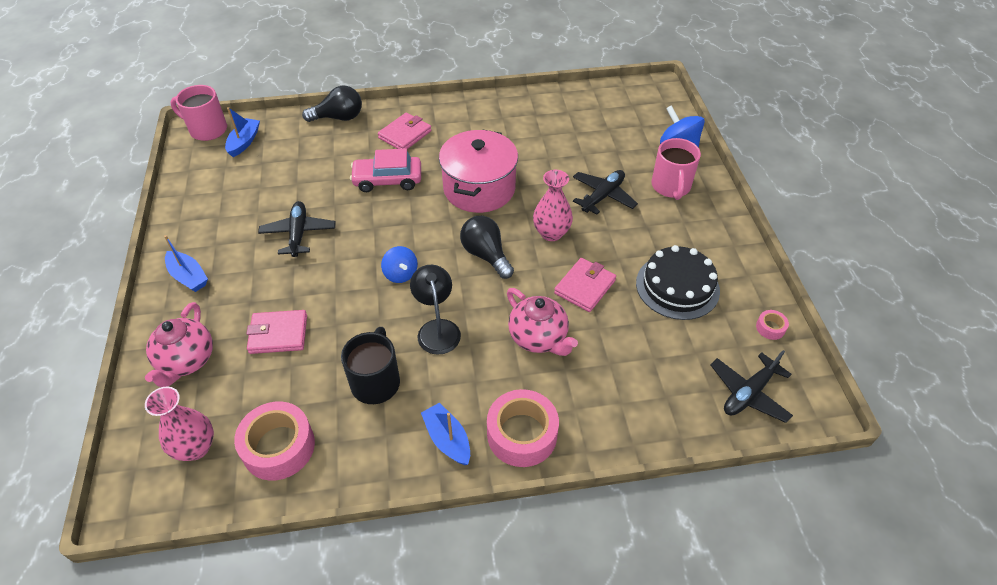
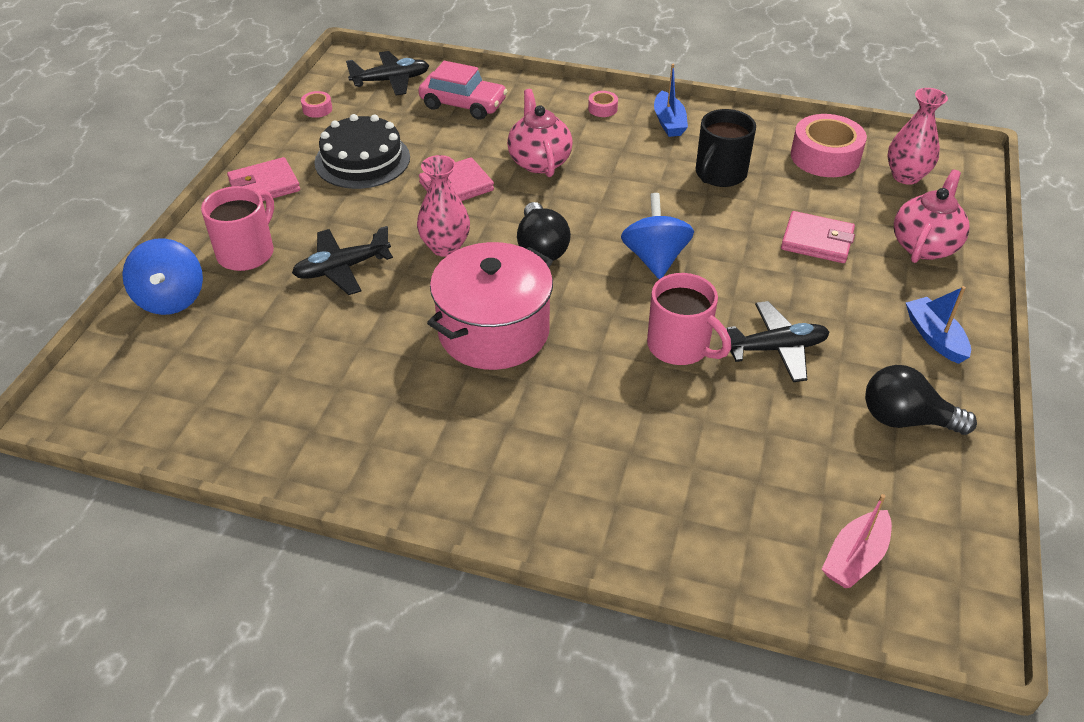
camera: 155 degrees left, 5 degrees down
(207, 130) = (933, 622): pink mug -> pink mug (680, 347)
(244, 142) = (855, 558): blue boat -> pink boat
(298, 234) = (776, 349): black plane -> black plane turned 120 degrees counterclockwise
(339, 117) = (659, 554): black light bulb -> black light bulb (905, 419)
(387, 180) = (619, 389): pink car -> pink car (463, 104)
(400, 274) = (655, 258): blue spinning top -> blue spinning top, size x1.51
(405, 134) = (554, 467): pink wallet -> pink wallet (264, 186)
(437, 329) = (638, 197): black lamp -> none
(522, 434) = (602, 109): pink tape -> pink tape, size x0.45

